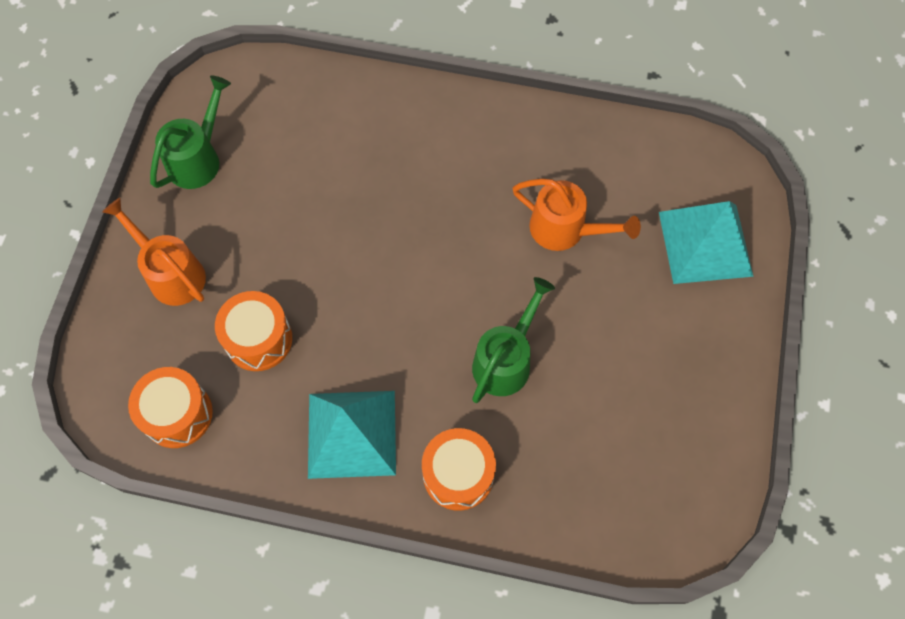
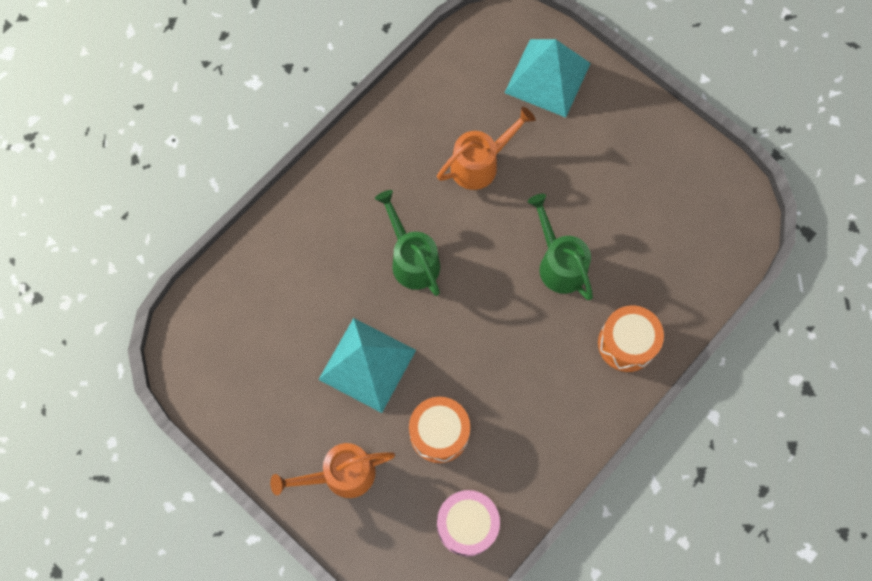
camera: 60 degrees left, 5 degrees up
(177, 414) = (467, 525): orange drum -> pink drum
(198, 158) = (245, 403): green watering can -> green watering can (411, 259)
(352, 434) = (555, 402): turquoise pyramid -> turquoise pyramid (367, 364)

